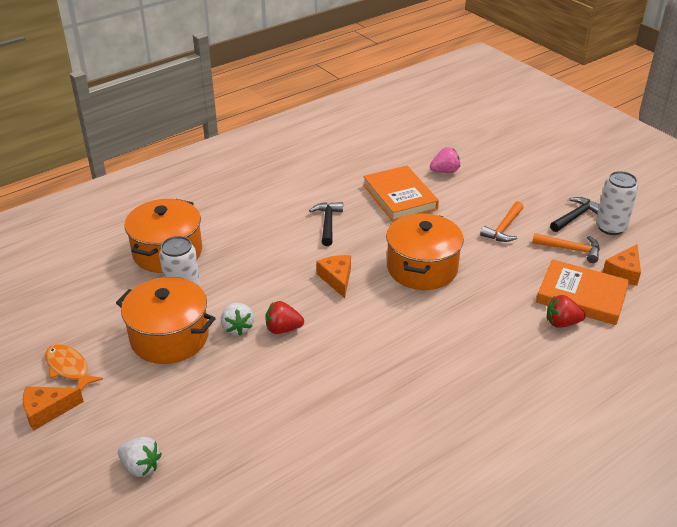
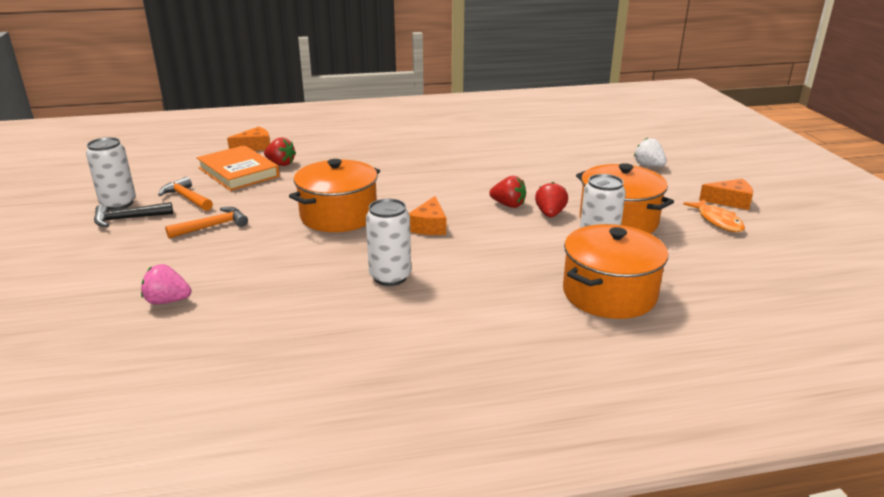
camera: 155 degrees left, 10 degrees down
(237, 328) = (550, 214): white strawberry -> red strawberry
(328, 223) = (390, 277): black hammer -> white can
(400, 197) = (270, 284): orange book -> none
(623, 272) = (178, 176): orange cheese -> orange cheese (255, 147)

